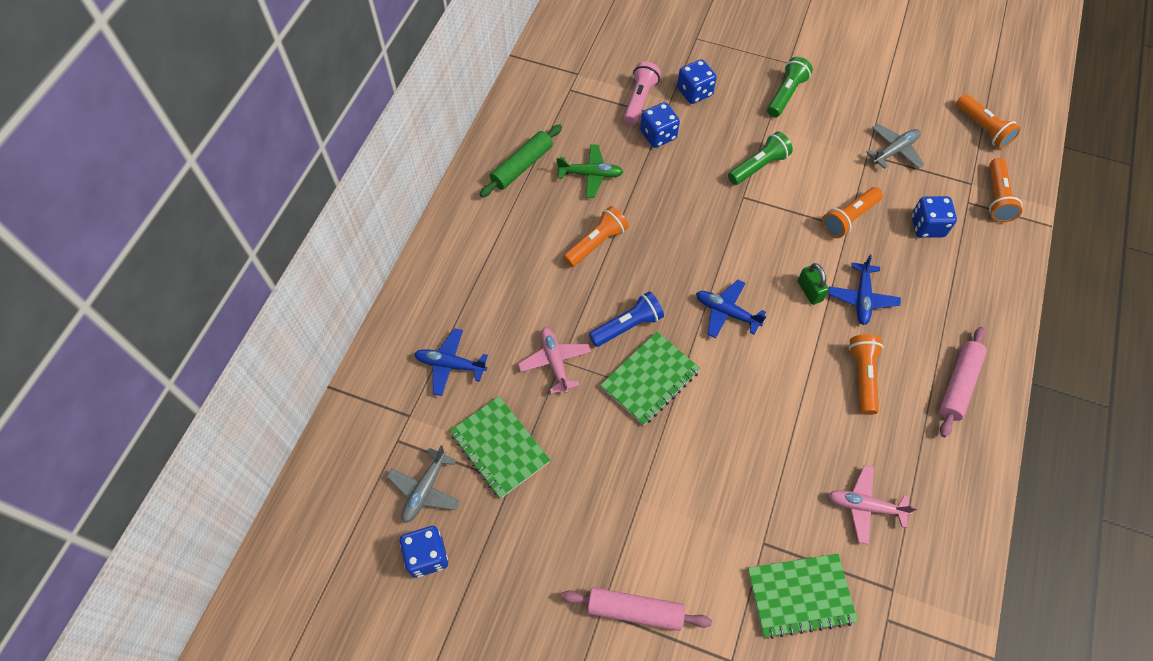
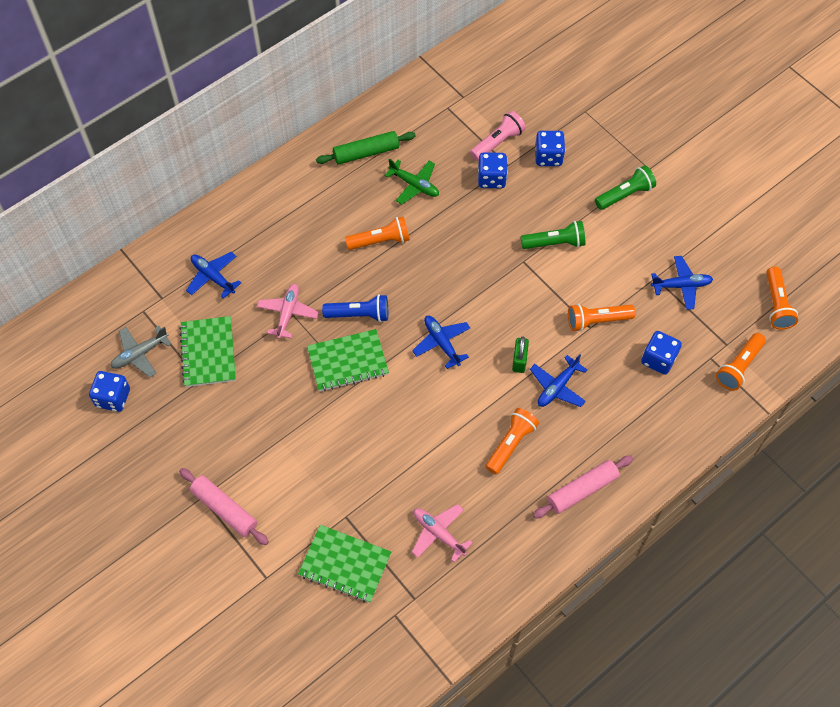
camera: 30 degrees right, 0 degrees up
(894, 151) = (681, 285): grey plane -> blue plane

